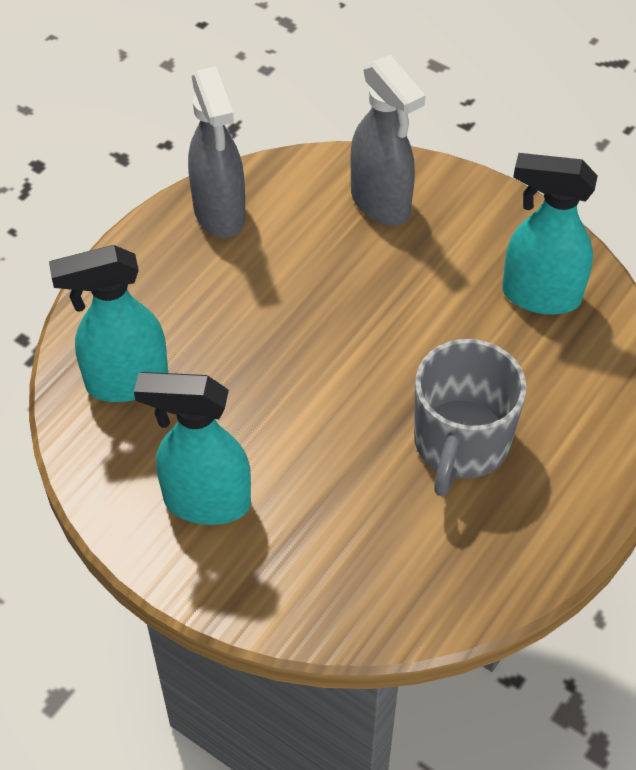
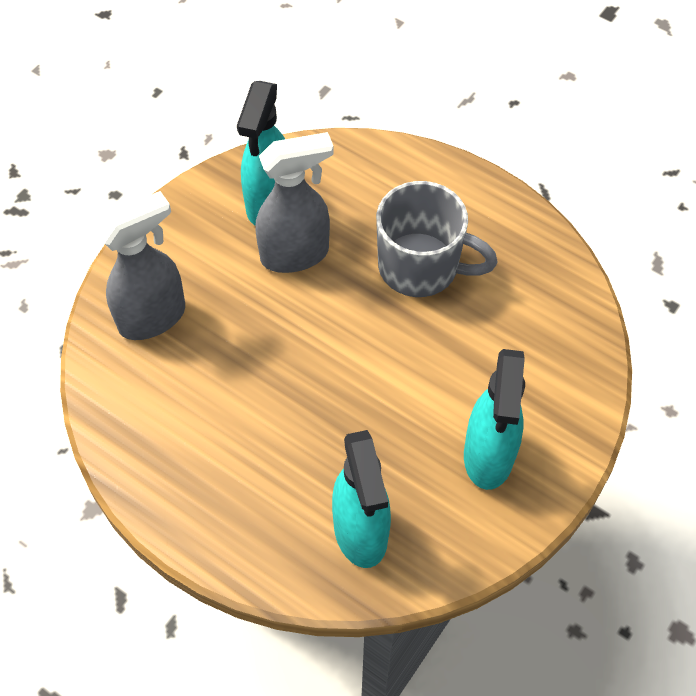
camera: 90 degrees left, 5 degrees up
(220, 213) = (153, 457): grey spray bottle -> grey spray bottle (295, 254)

